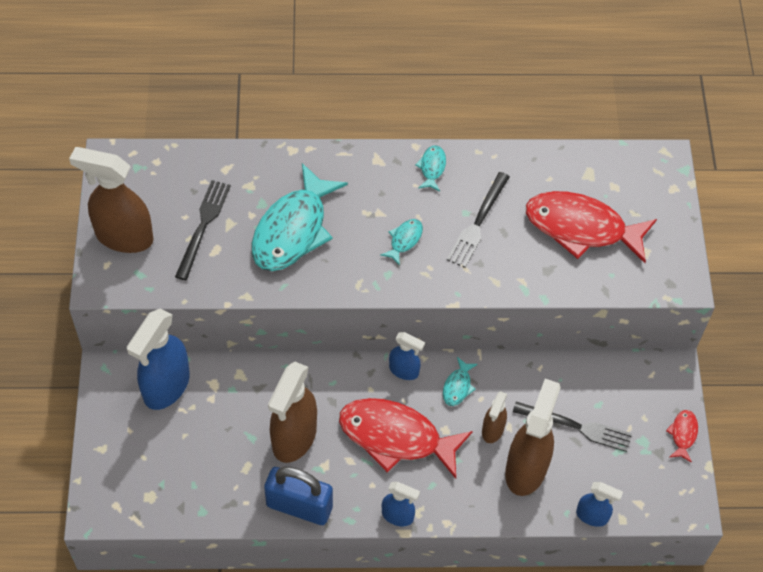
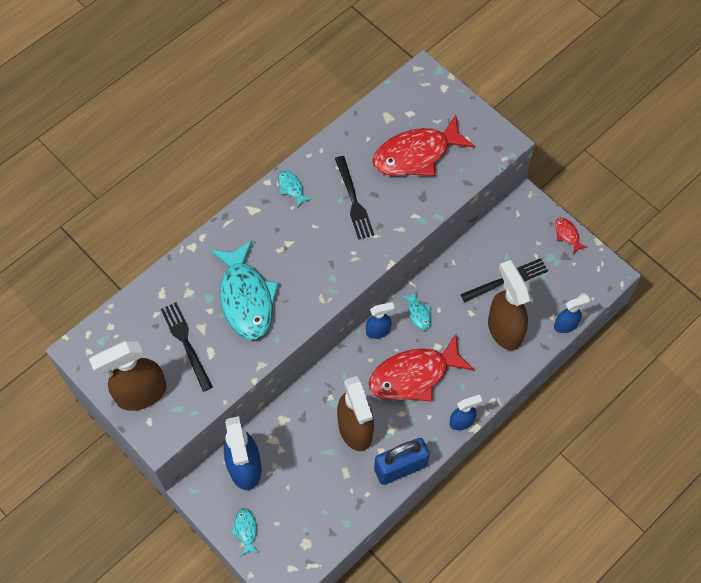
camera: 40 degrees left, 5 degrees up
(404, 240) = (321, 248): turquoise fish -> turquoise fish (245, 530)
(492, 430) = (464, 323): brown spray bottle -> none

